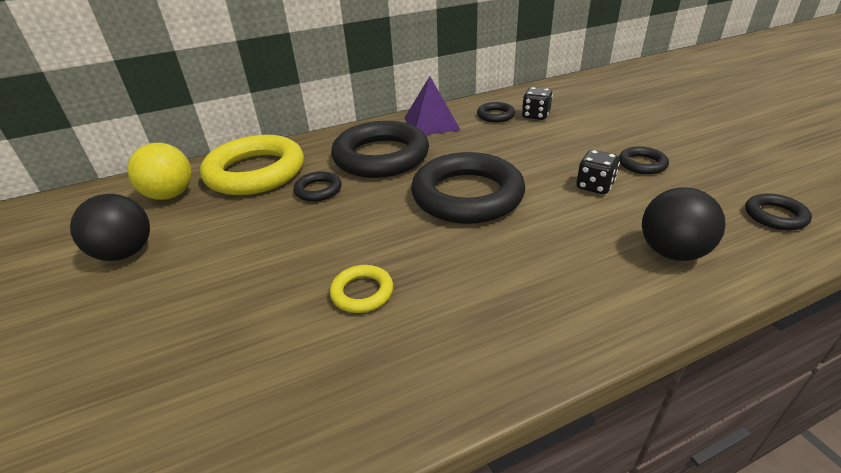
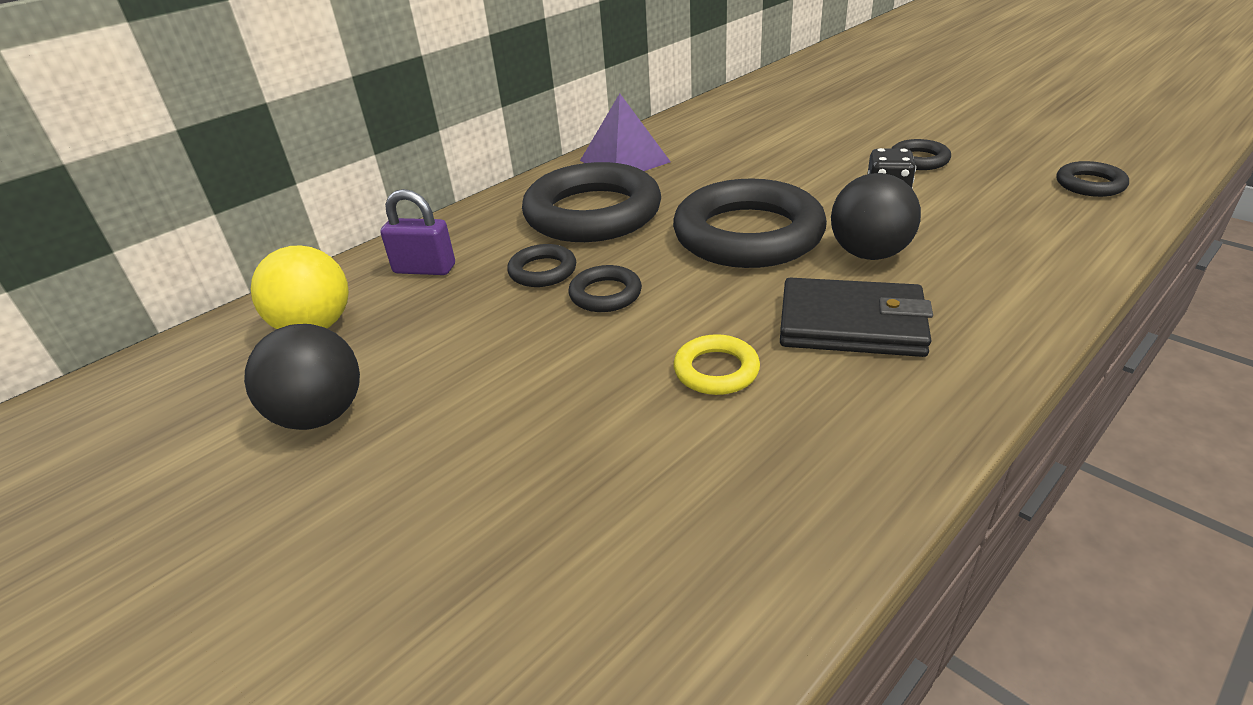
camera: 20 degrees left, 0 degrees up
(255, 172) = (424, 269): yellow ring -> purple padlock
(482, 284) = (852, 324): none -> black wallet
(495, 115) = (701, 137): black ring -> black ring (605, 294)
(535, 115) = (751, 128): black dice -> none
(672, 252) = (1021, 242): black ball -> black ball (869, 254)

